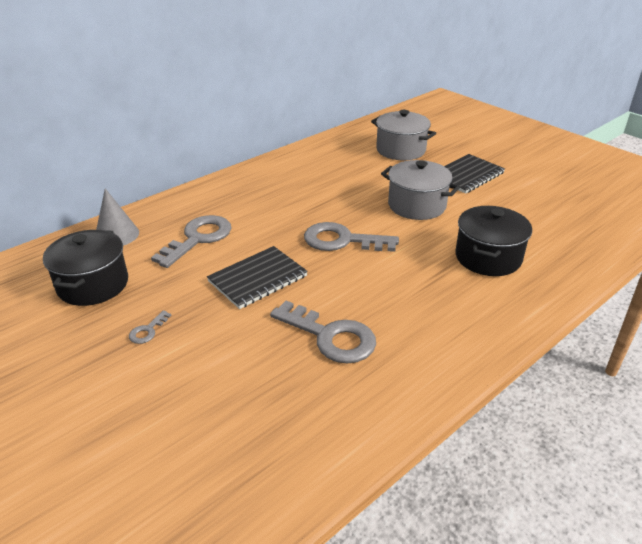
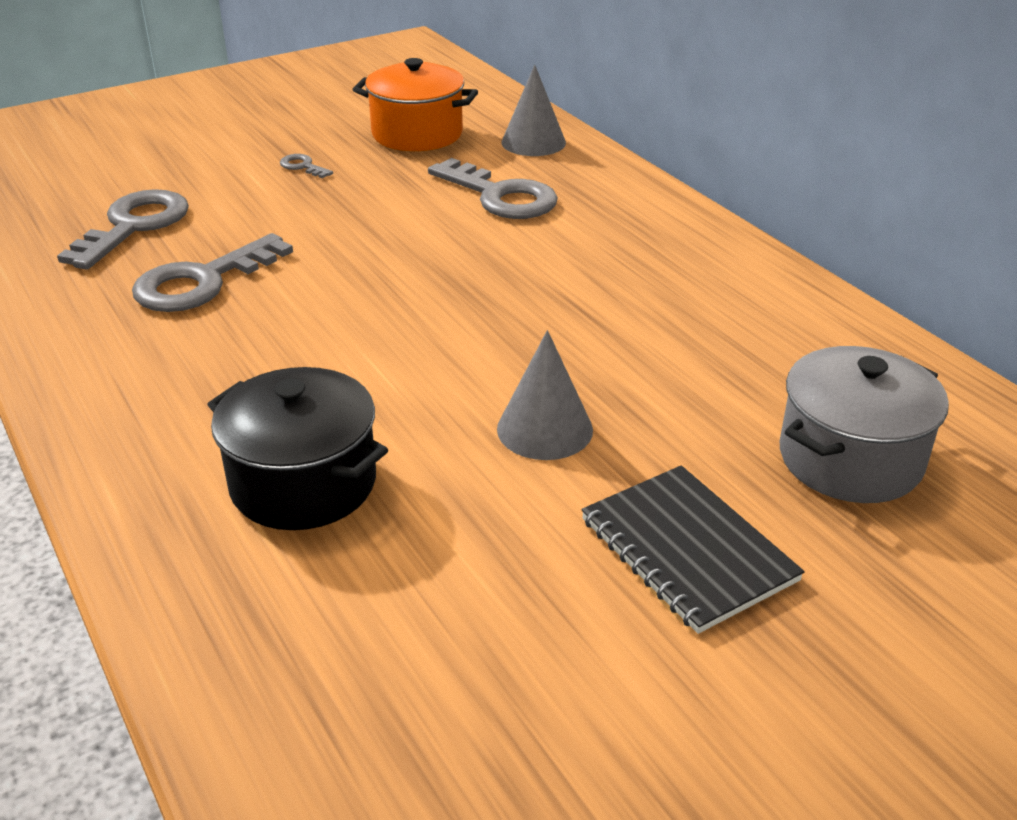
camera: 100 degrees right, 0 degrees up
(93, 285) = (417, 134): black pot -> orange pot
(258, 279) = (369, 237): black notebook -> none
(342, 240) = (442, 319): grey key -> grey key (134, 226)
(417, 205) = (544, 429): grey pot -> grey cone

